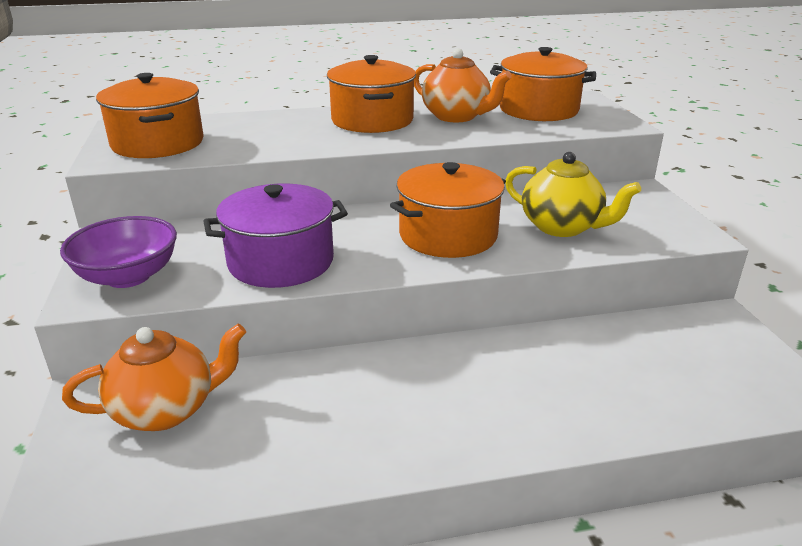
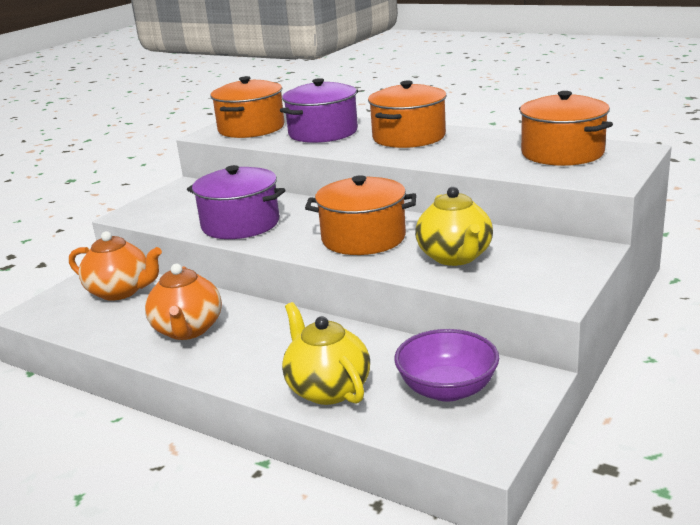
camera: 45 degrees right, 5 degrees down
(128, 276) = (160, 209): purple bowl -> purple bowl (447, 389)
(265, 132) = (323, 132): none -> purple pot
(457, 116) = (478, 146): orange teapot -> orange teapot (188, 330)
(605, 406) = (327, 389): none -> yellow teapot

